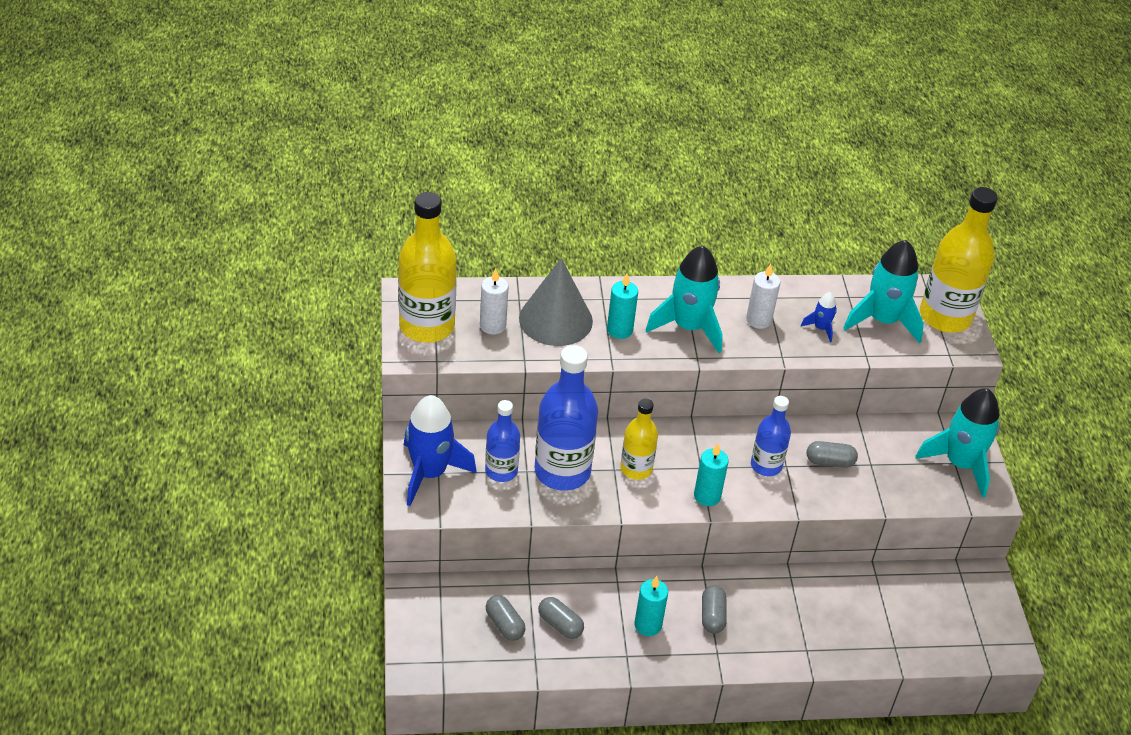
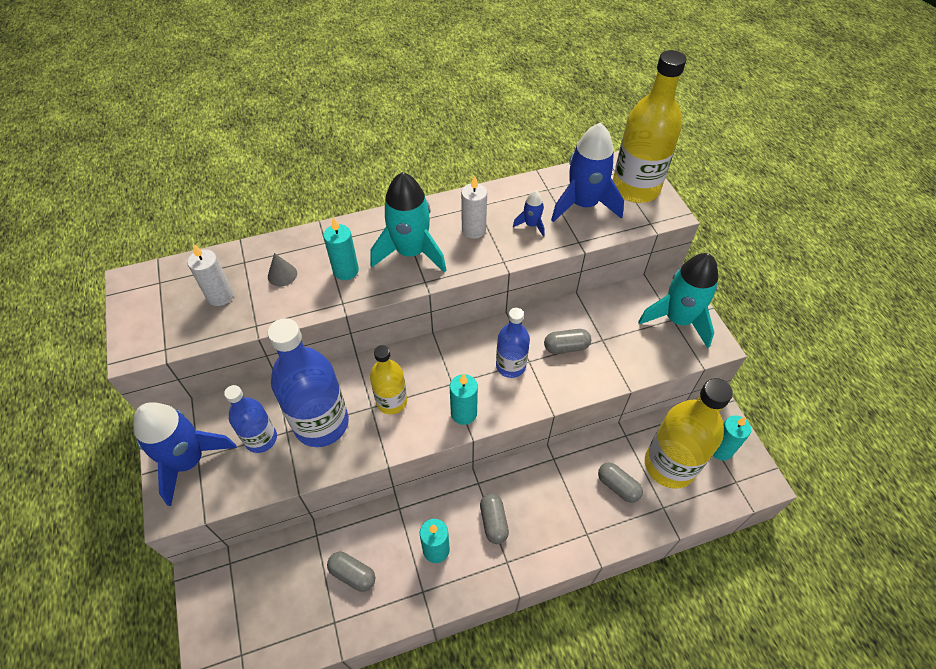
camera: 10 degrees left, 10 degrees up
(427, 326) = (152, 312): yellow bottle -> yellow bottle (669, 465)
(504, 625) = (298, 590): grey capsule -> grey capsule (618, 486)
(555, 319) = (282, 274): grey cone -> grey cone, size x0.41
(883, 321) = (583, 205): turquoise rocket -> blue rocket
(976, 612) = (720, 449): none -> turquoise candle

